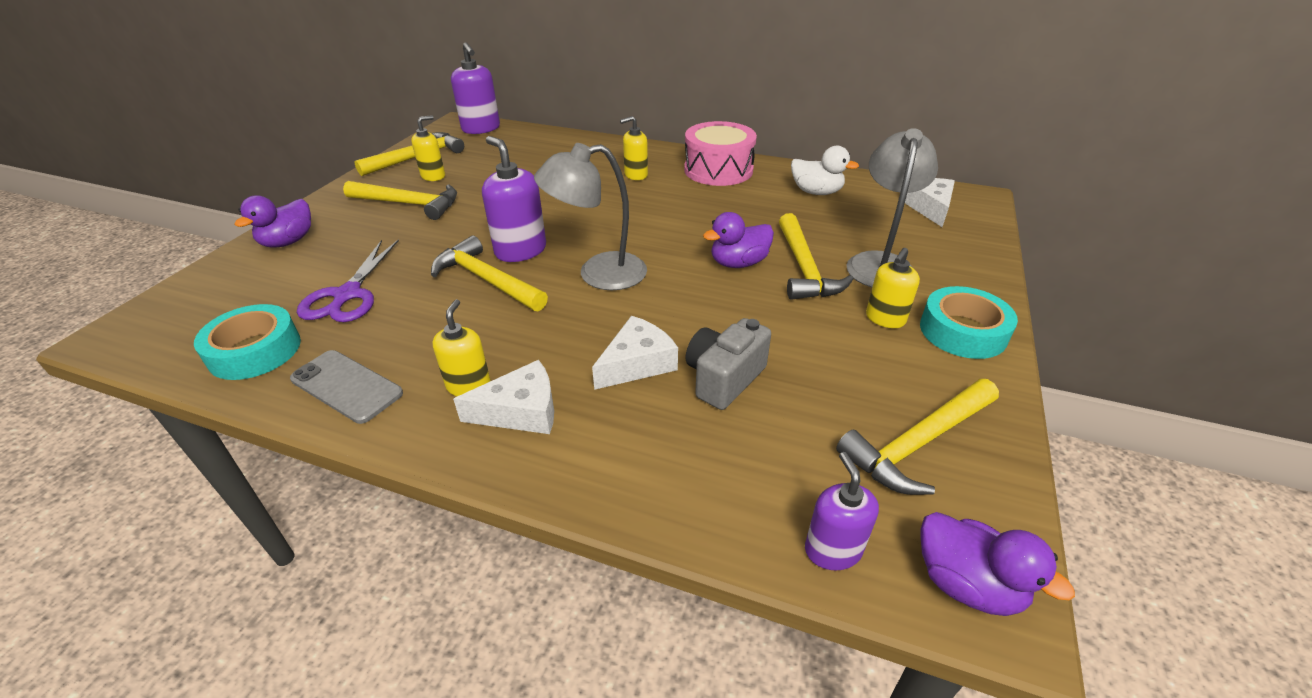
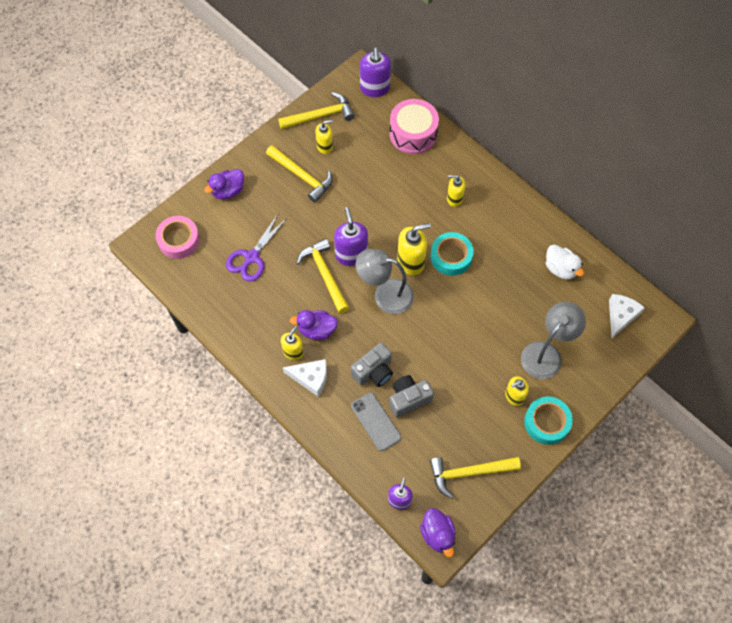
camera: 25 degrees right, 25 degrees up
(197, 311) = (179, 240): none -> pink tape
(255, 351) = (203, 284): turquoise tape -> turquoise tape (451, 257)
(346, 386) = (240, 328): grey phone -> grey phone (375, 421)
(616, 235) = (411, 262): none -> yellow soap dispenser
(637, 363) = (374, 371): white cheese -> grey camera
(718, 170) = (512, 215): pink drum -> pink drum (413, 134)
(738, 263) = (466, 319): purple duck -> purple duck (316, 330)
(804, 268) = (500, 339): yellow hammer -> none

